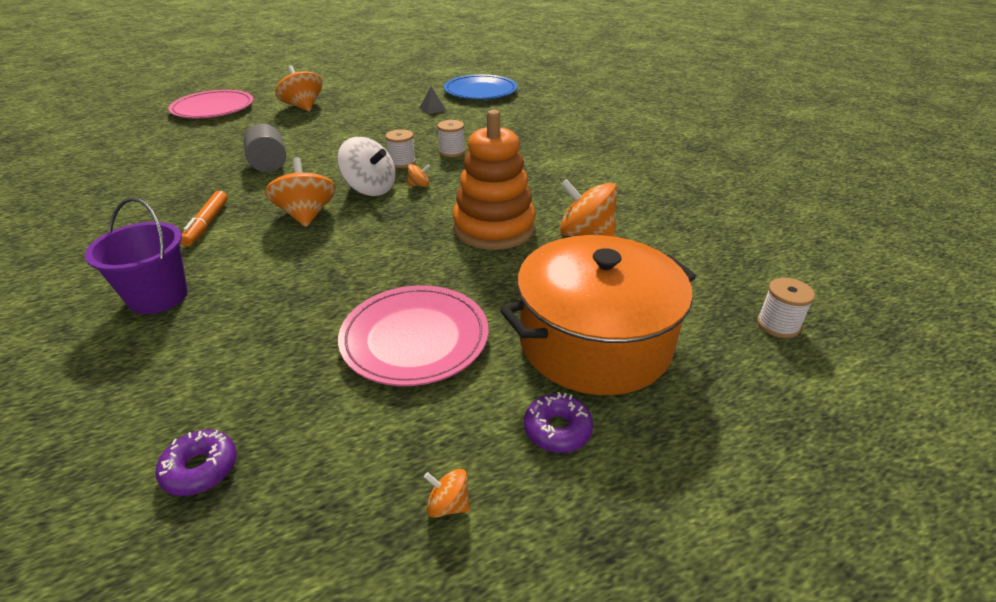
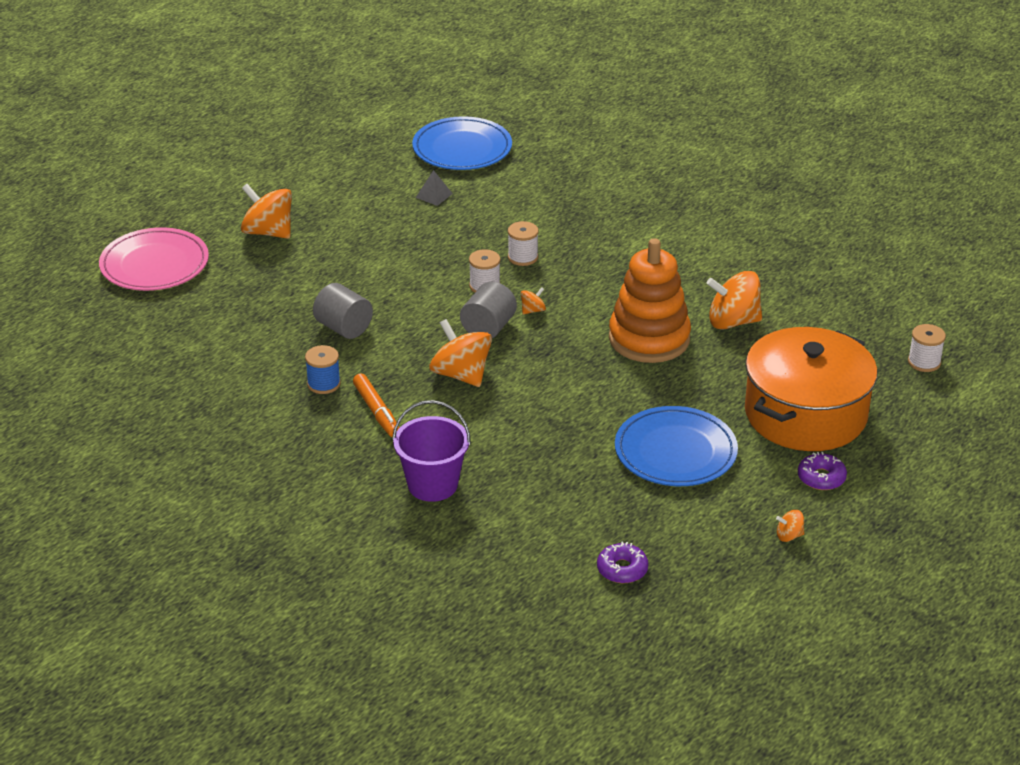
camera: 25 degrees left, 0 degrees up
(201, 195) = (323, 384): none -> blue spool
(370, 189) = (488, 328): white spinning top -> grey cylinder
(415, 338) = (675, 452): pink plate -> blue plate

